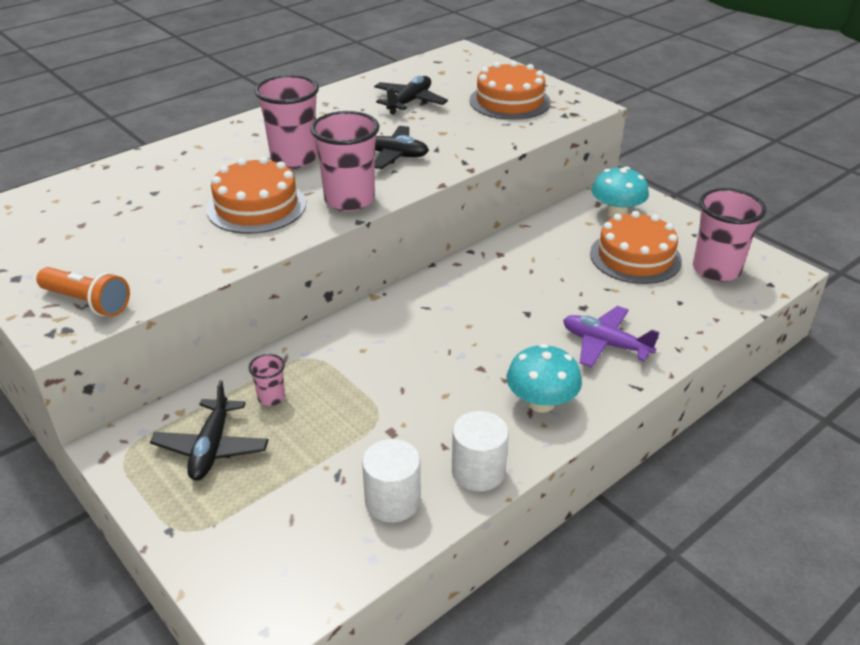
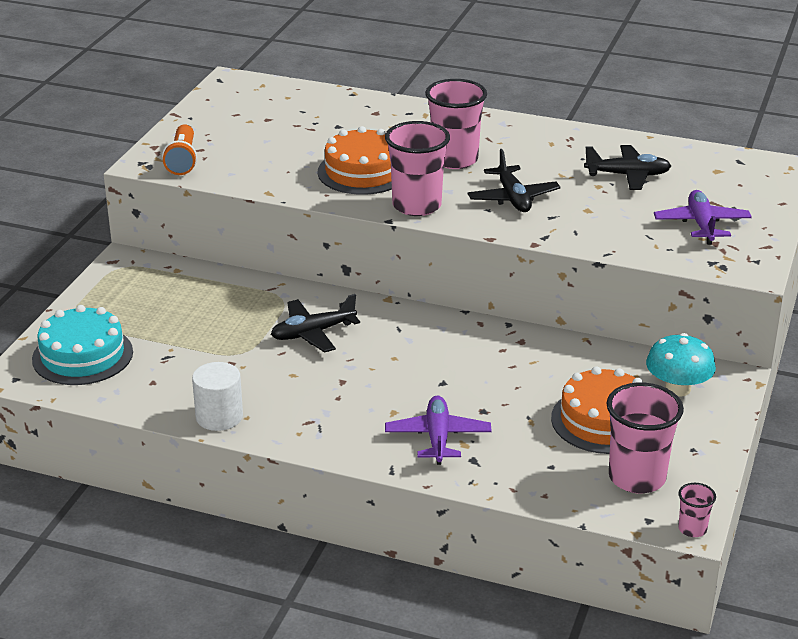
camera: 60 degrees right, 5 degrees down
(211, 448) = (152, 296): black plane -> black plane (313, 333)
(271, 397) = (222, 299): pink cup -> pink cup (692, 529)
(272, 547) = (82, 355): none -> turquoise cake
(392, 501) = (159, 388): white cylinder -> none
(509, 101) = (701, 225): orange cake -> purple plane
(541, 402) = (325, 424): turquoise mushroom -> none

